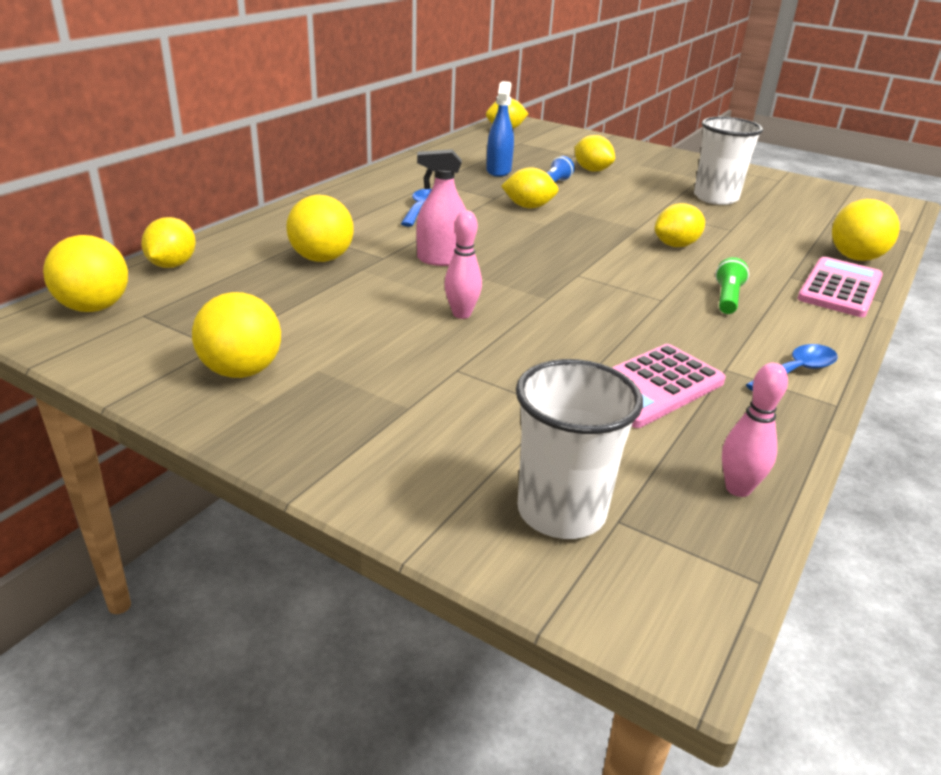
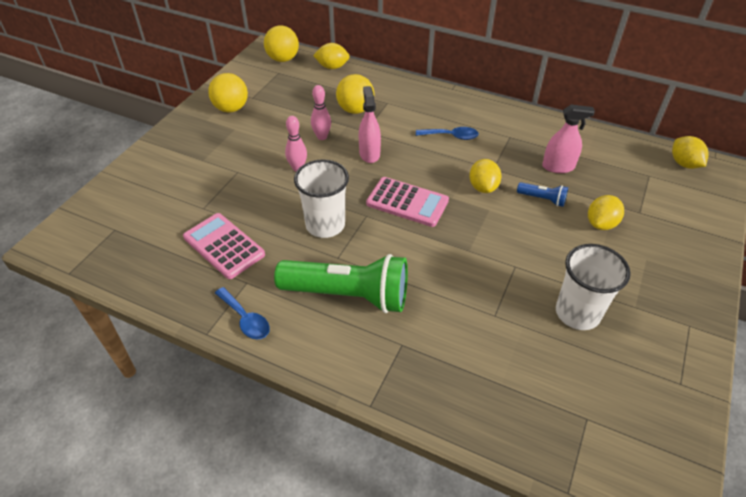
camera: 85 degrees right, 15 degrees up
(498, 171) = (558, 167): blue spray bottle -> pink spray bottle
(561, 512) = (122, 211): white cup -> white cup (325, 225)
(676, 245) = (440, 272): yellow lemon -> none
(727, 298) = (348, 295): green flashlight -> green flashlight, size x2.32
(738, 488) = (130, 273): pink bowling pin -> pink bowling pin (322, 137)
(840, 288) = (387, 377): pink calculator -> pink calculator (407, 202)
(855, 258) = (463, 408): yellow ball -> none

